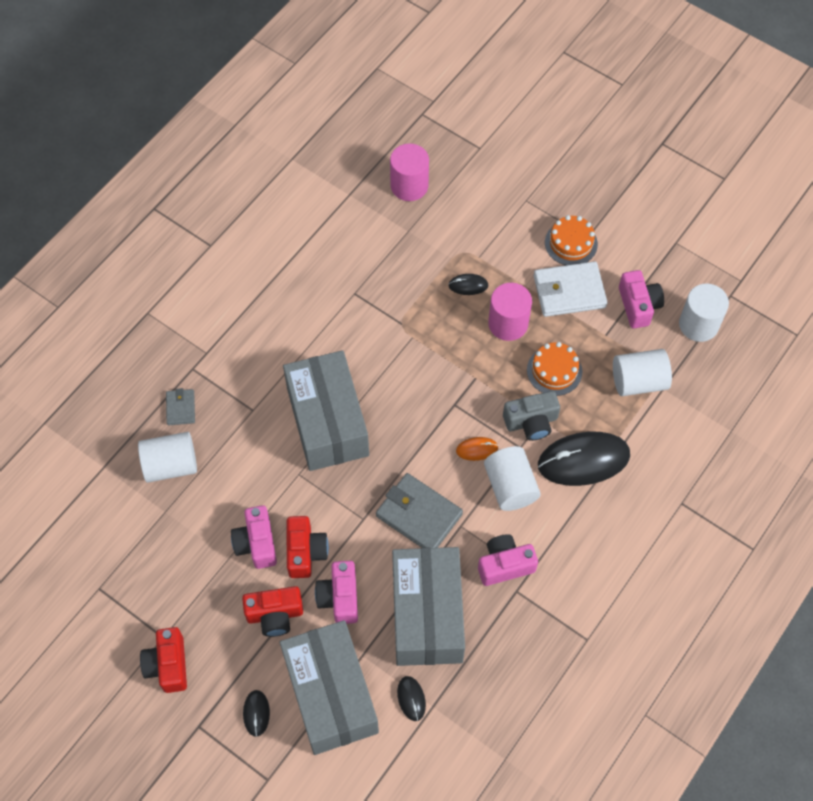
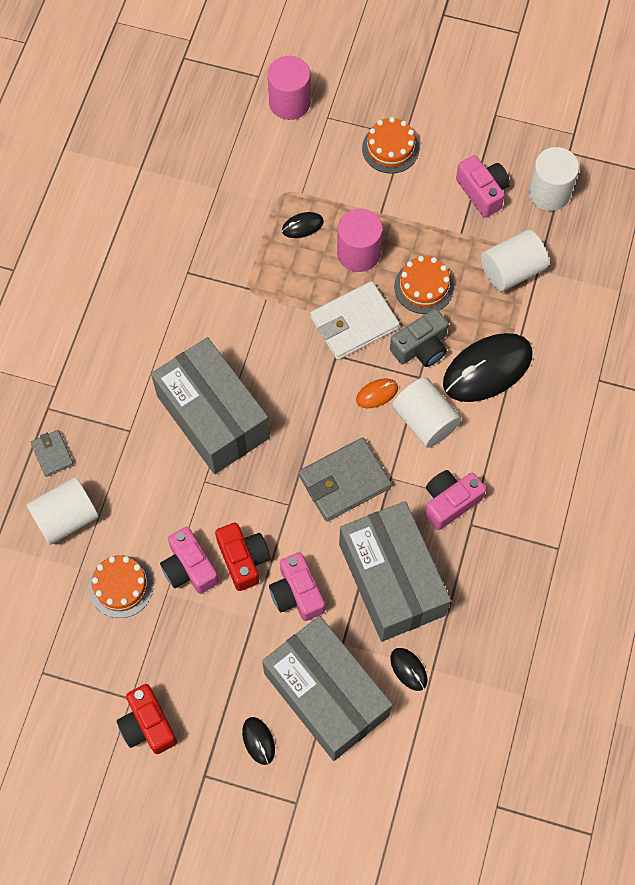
camera: 20 degrees left, 5 degrees up
(193, 539) = (121, 586): none -> orange cake
(275, 615) = (238, 634): red camera -> none
(409, 186) = (200, 139): pink cylinder -> pink cylinder (289, 102)
(419, 515) = (344, 481): grey wallet -> grey wallet turned 45 degrees counterclockwise
(569, 291) = (407, 200): white wallet -> white wallet (354, 323)

